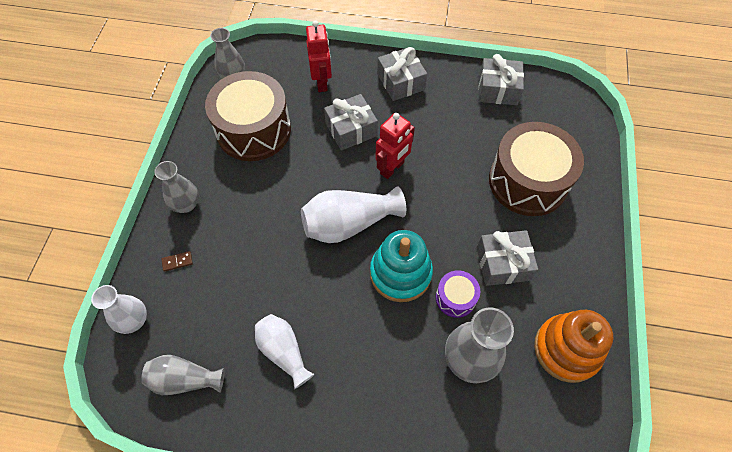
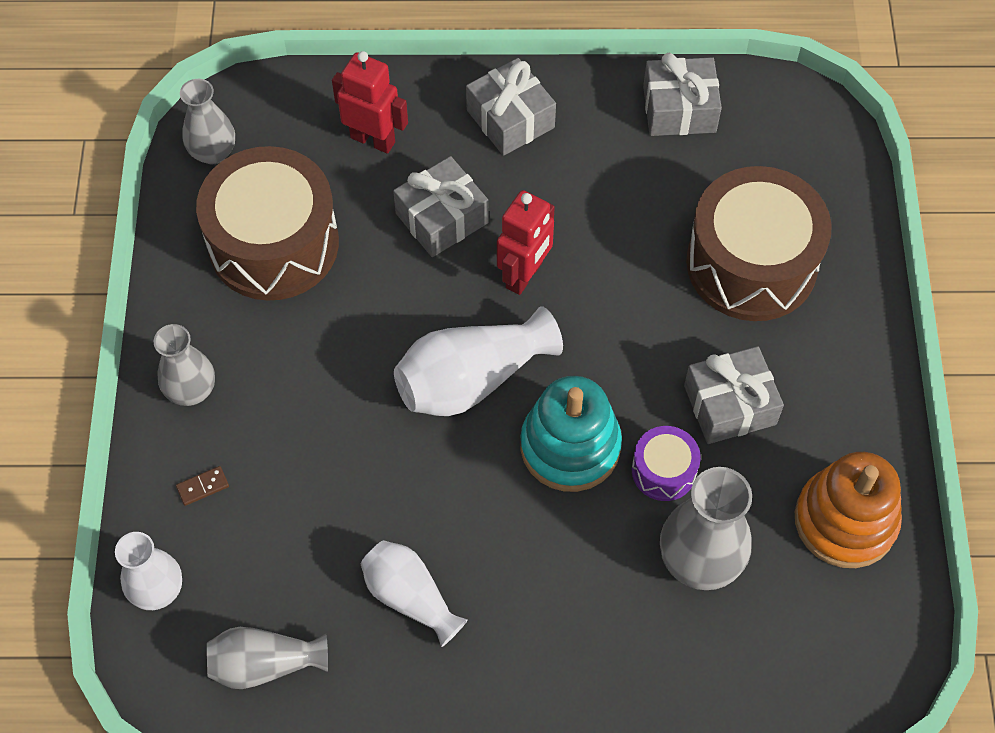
camera: 10 degrees left, 0 degrees up
(322, 82) = (373, 139): red robot -> red robot turned 45 degrees counterclockwise

